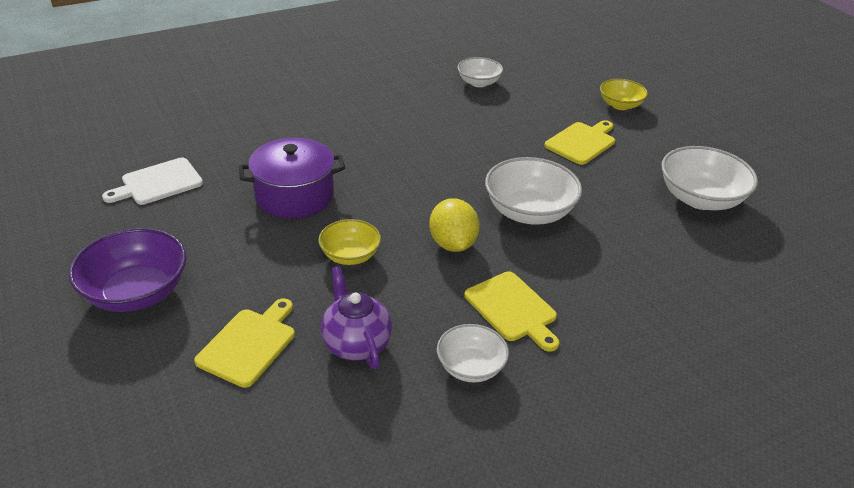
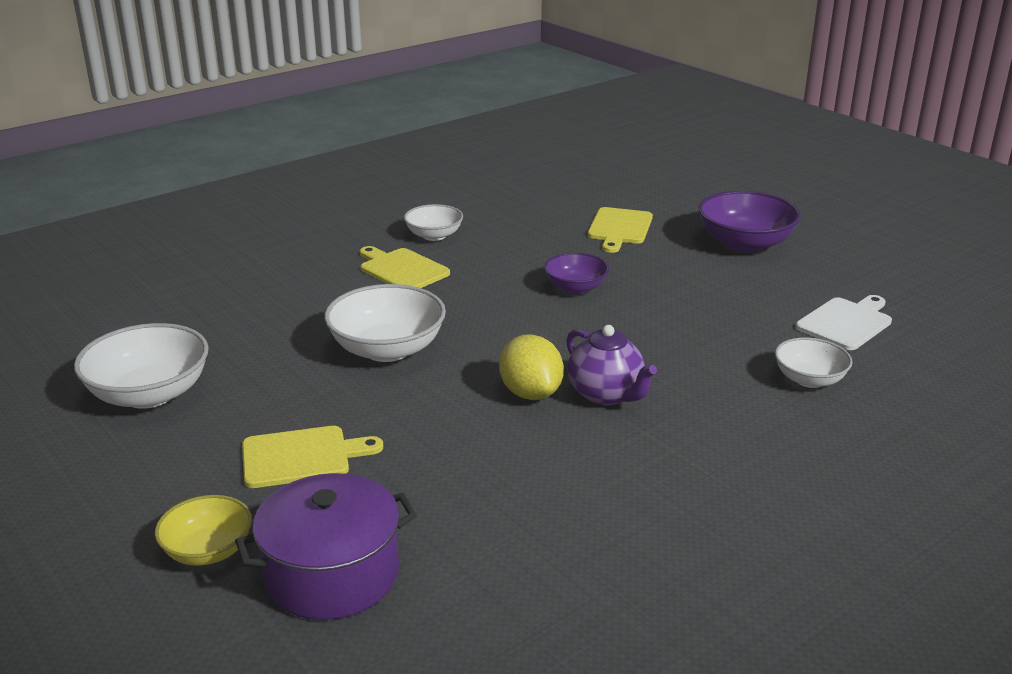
camera: 170 degrees right, 10 degrees down
(294, 196) = (677, 330): purple pot -> purple pot (332, 574)
(350, 255) = (575, 288): yellow bowl -> purple bowl
(356, 343) = (533, 237): purple teapot -> purple teapot (606, 394)
(453, 244) = (472, 309): yellow lemon -> yellow lemon (530, 393)
(479, 82) = (497, 563): white bowl -> white bowl (809, 379)
(582, 142) = (302, 457): yellow cutting board -> yellow cutting board turned 135 degrees counterclockwise

